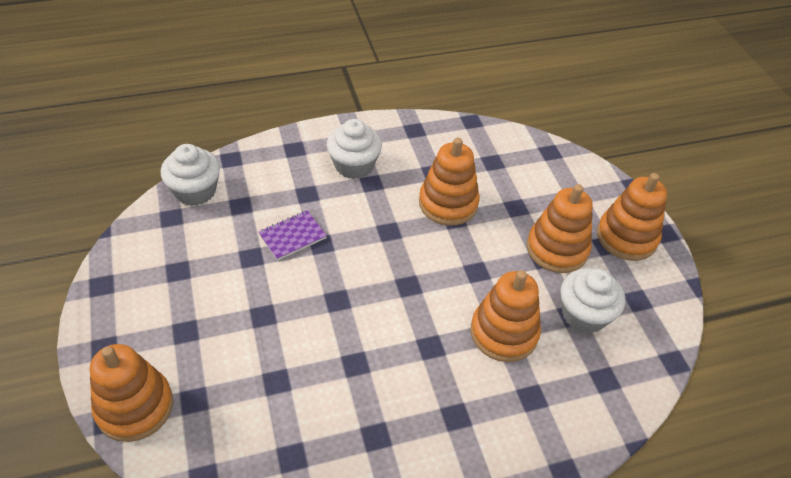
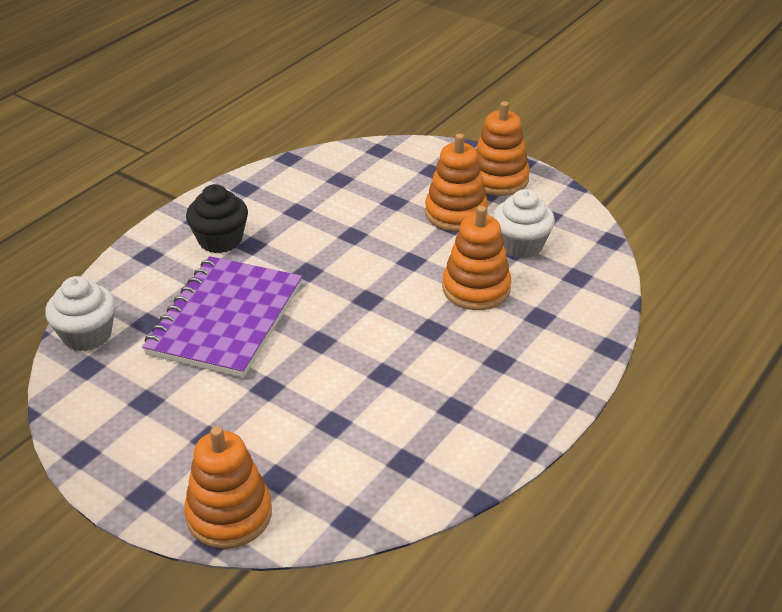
camera: 35 degrees left, 10 degrees down
(292, 236) = (225, 319): purple notebook -> purple notebook, size x2.37
(354, 165) = (220, 240): white cupcake -> black cupcake
(448, 203) = (335, 226): orange stacking toy -> none

